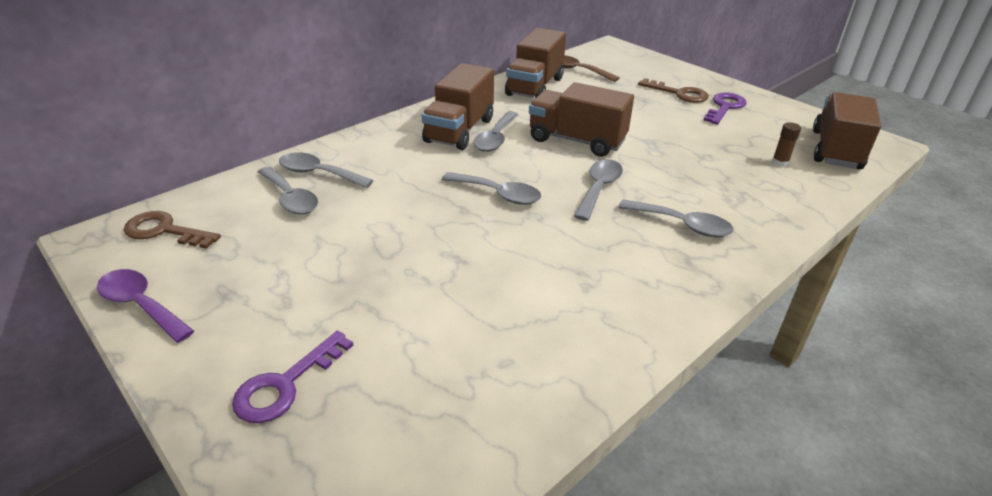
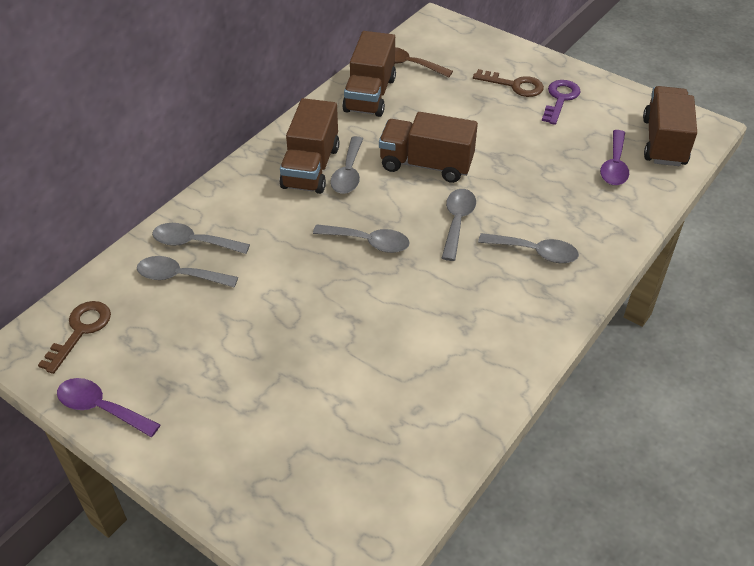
camera: 10 degrees left, 10 degrees up
(164, 231) = (80, 331): brown key -> brown key turned 105 degrees clockwise
(285, 384) = (253, 457): purple key -> none
(290, 198) = (179, 276): grey spoon -> grey spoon turned 150 degrees clockwise
(780, 163) = (614, 166): brown glue stick -> purple spoon

